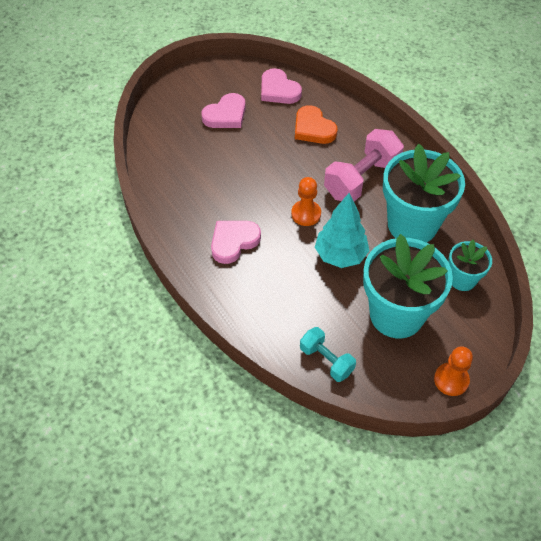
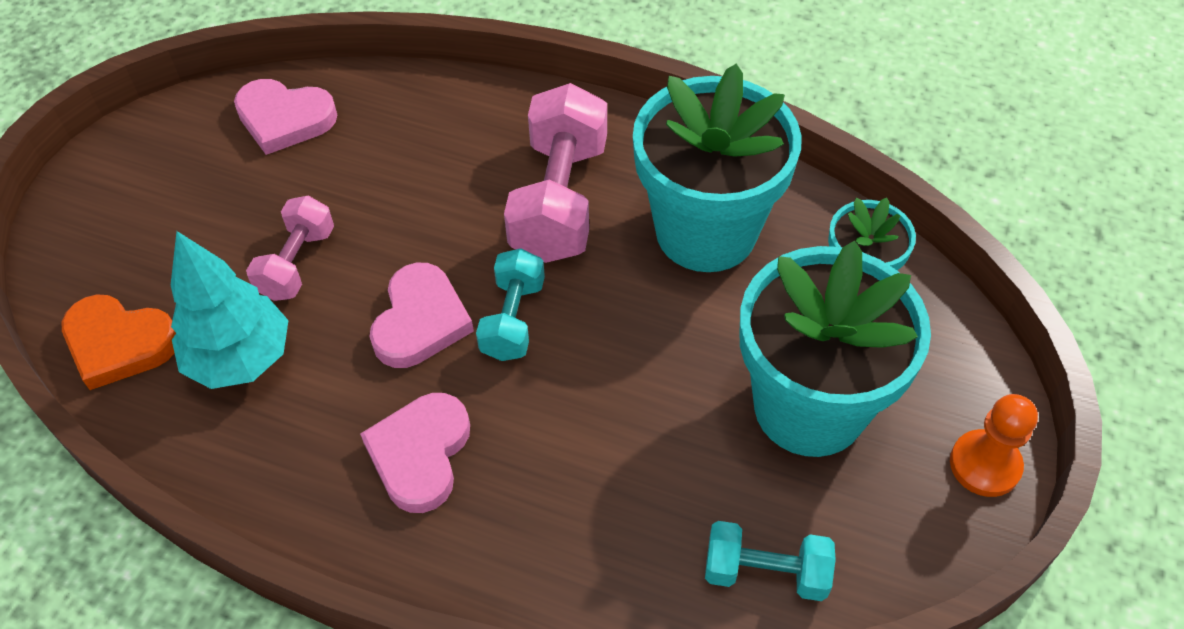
camera: 35 degrees left, 0 degrees up
(226, 115) = (216, 217): pink heart -> pink heart (420, 321)
(242, 148) = (297, 263): none -> pink dumbbell
(306, 214) = (513, 319): orange pawn -> turquoise dumbbell
(313, 128) = (403, 155): orange heart -> orange heart (119, 343)
(340, 255) = (633, 359): turquoise tree -> turquoise tree (240, 359)

